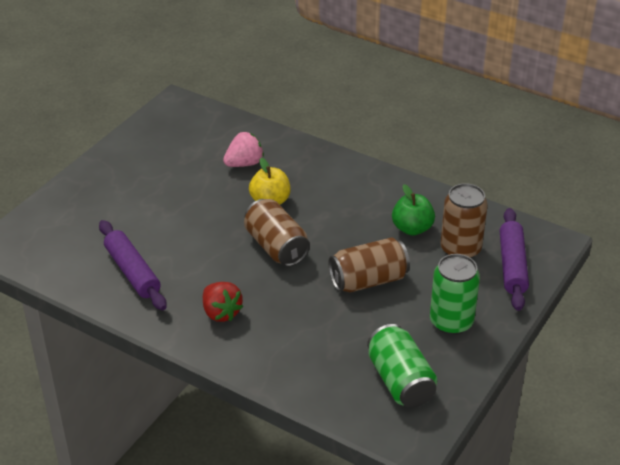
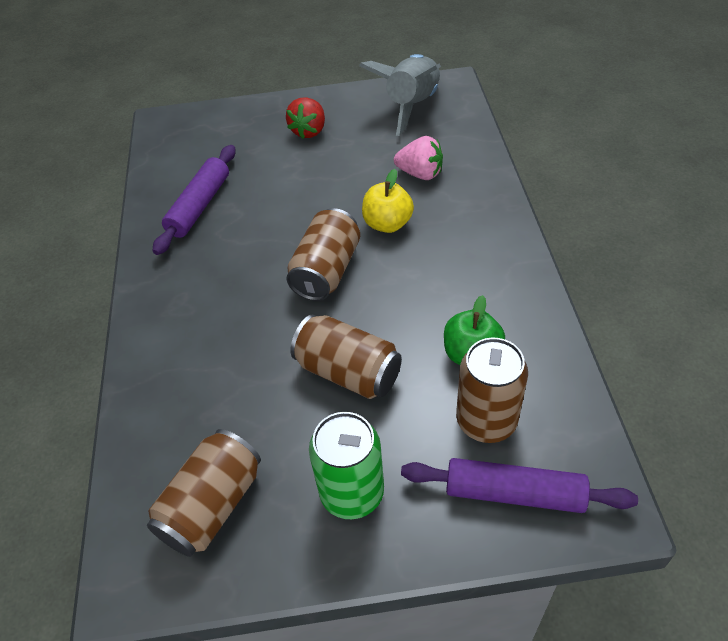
camera: 55 degrees right, 10 degrees up
(173, 129) = (412, 106): none -> grey rocket
(221, 313) = (197, 294): red strawberry -> red strawberry (309, 131)
(400, 381) = (212, 505): green can -> brown can
(512, 265) = (514, 493): purple rolling pin -> purple rolling pin turned 45 degrees clockwise

